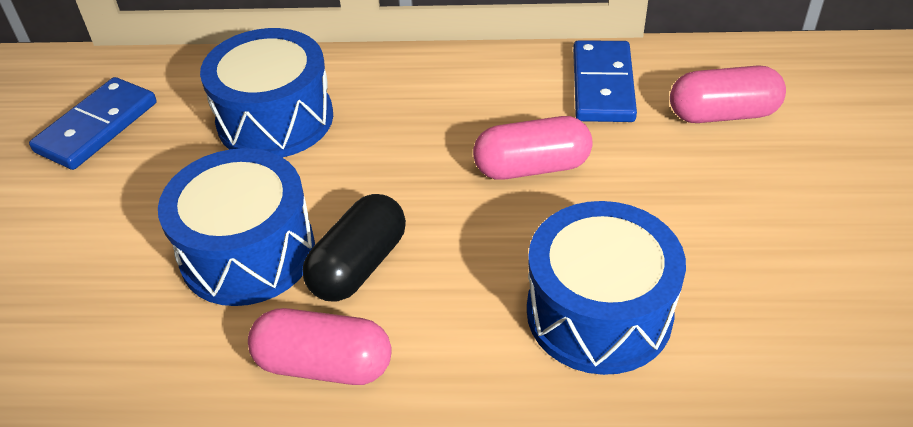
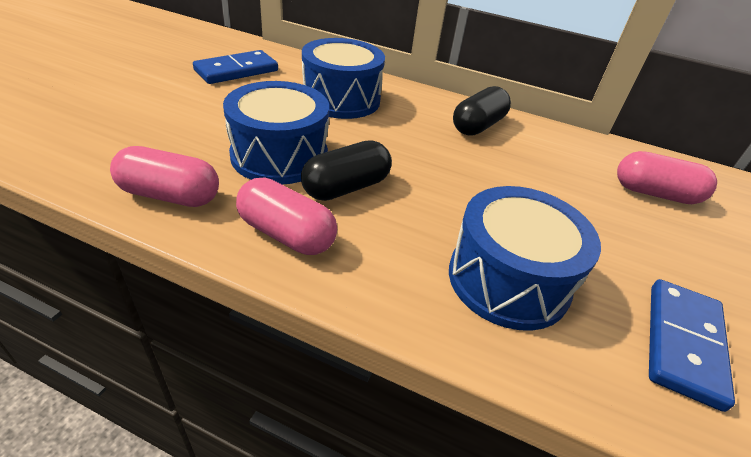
camera: 15 degrees right, 5 degrees down
(477, 91) = (478, 126): none -> black capsule
(532, 167) = (496, 176): pink capsule -> pink capsule (170, 195)
(603, 85) = (568, 150): blue domino -> blue domino (683, 343)

